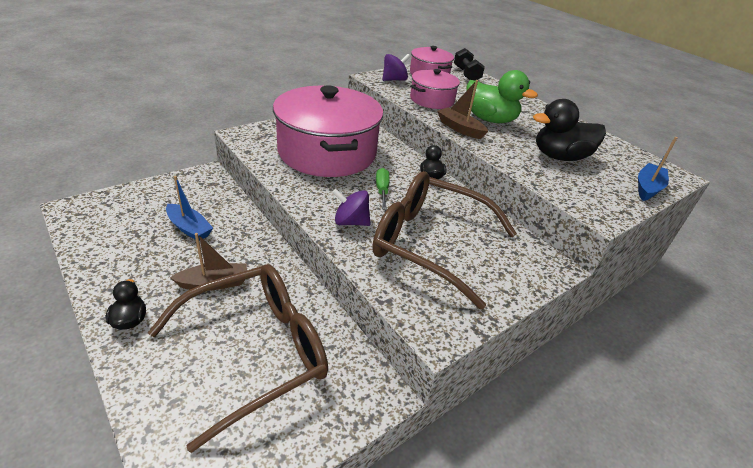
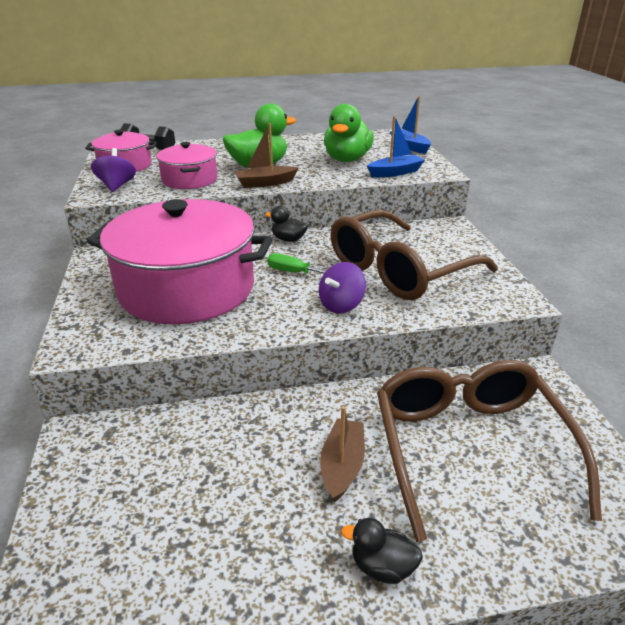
camera: 60 degrees left, 5 degrees down
(189, 228) = (208, 475): blue boat -> blue boat (395, 172)
(560, 157) = (347, 159): black duck -> green duck

